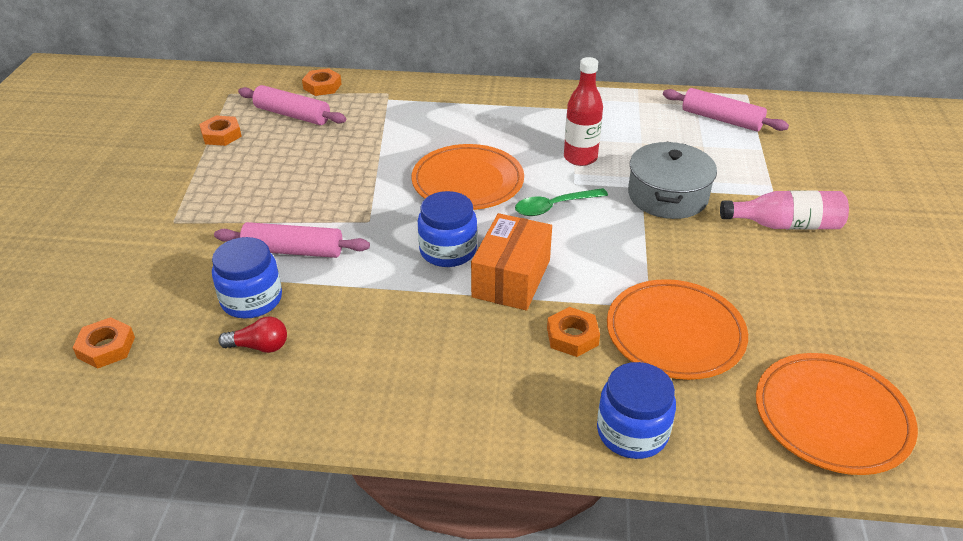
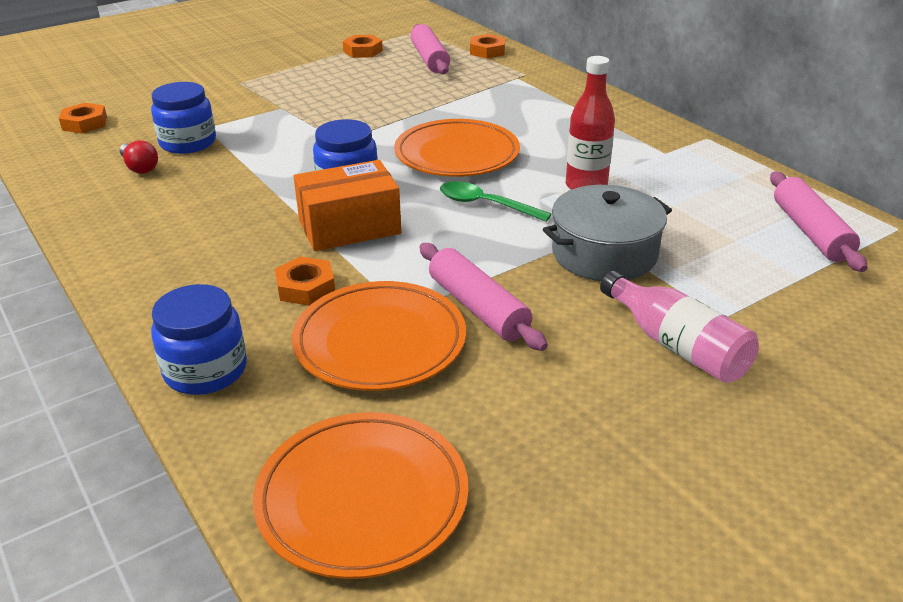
camera: 50 degrees right, 5 degrees down
(293, 250) = (263, 131): pink rolling pin -> pink rolling pin (478, 307)

